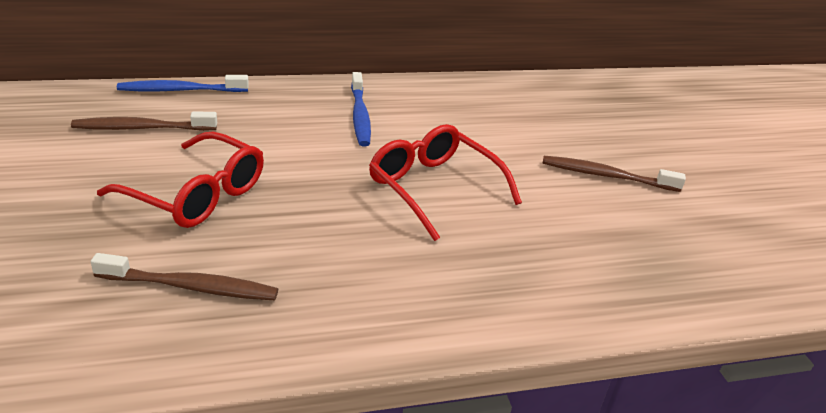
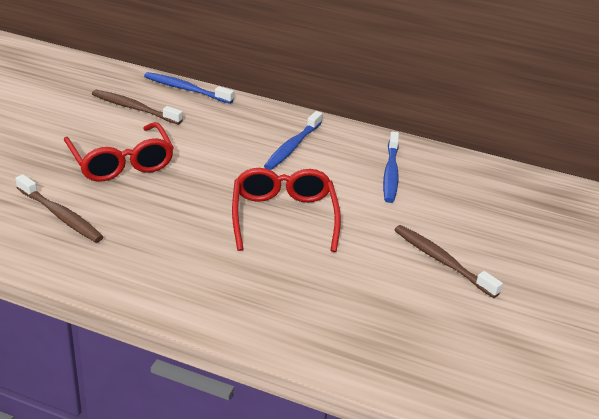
camera: 35 degrees right, 0 degrees up
(473, 112) = (390, 173): none -> blue toothbrush

